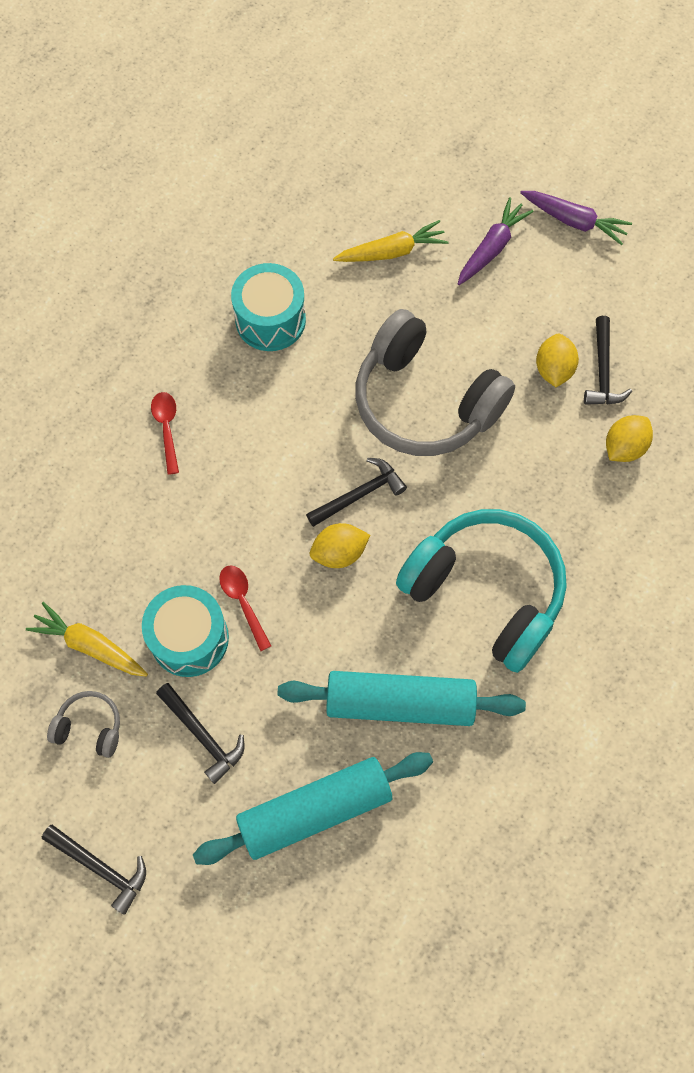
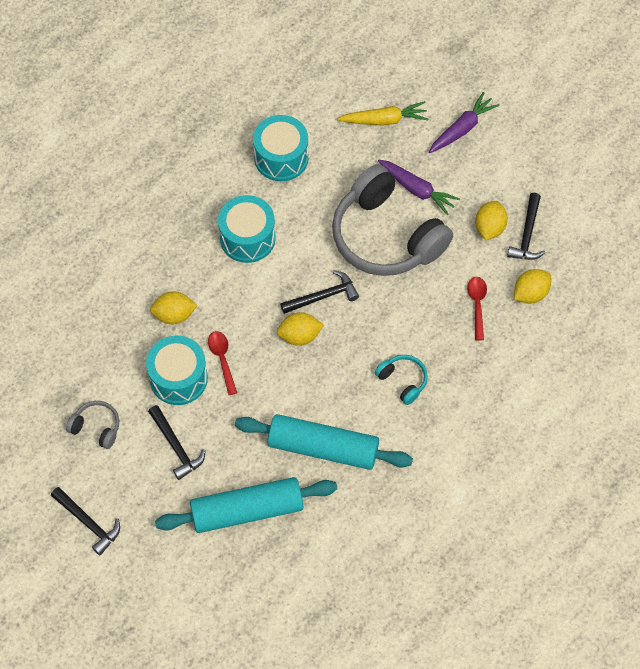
camera: 10 degrees right, 5 degrees down
(90, 645) = (106, 371): yellow carrot -> none
(167, 428) = (189, 226): red spoon -> red spoon (477, 305)
(168, 552) = (174, 315): none -> yellow lemon
(246, 432) = (247, 238): none -> turquoise drum
(486, 592) = (403, 381): turquoise headphones -> turquoise headphones, size x0.42
(574, 221) = (531, 117): purple carrot -> purple carrot (417, 190)

